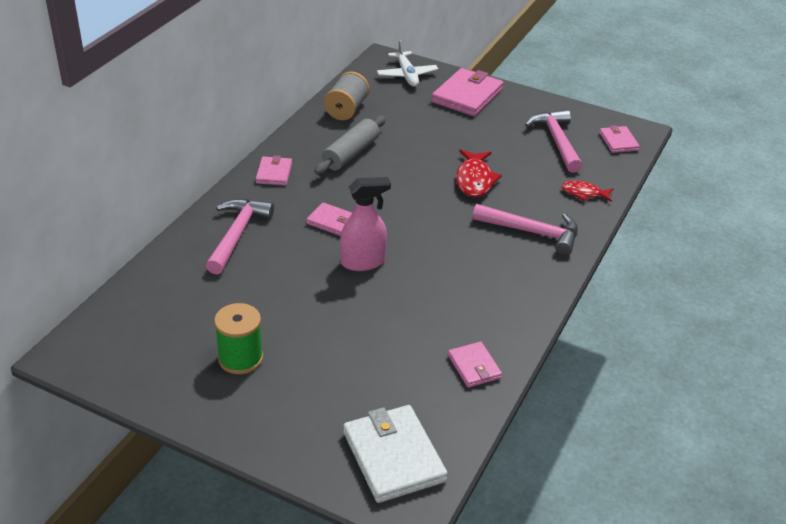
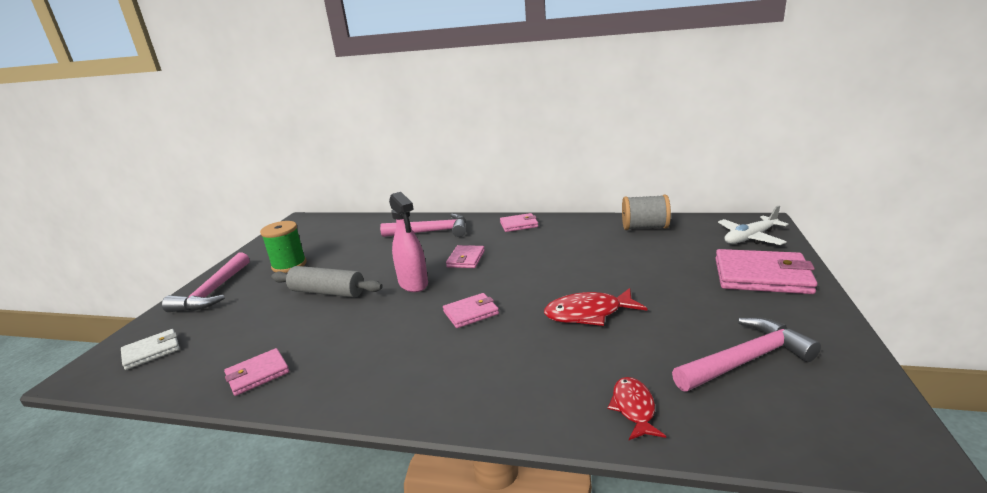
camera: 80 degrees right, 15 degrees down
(351, 154) = (575, 244): grey rolling pin -> grey rolling pin (327, 292)
(394, 457) = (151, 351): white wallet -> white wallet, size x0.56
(532, 232) = (508, 374): pink hammer -> pink hammer (213, 292)
(618, 142) = (829, 428): pink wallet -> pink wallet (471, 313)

